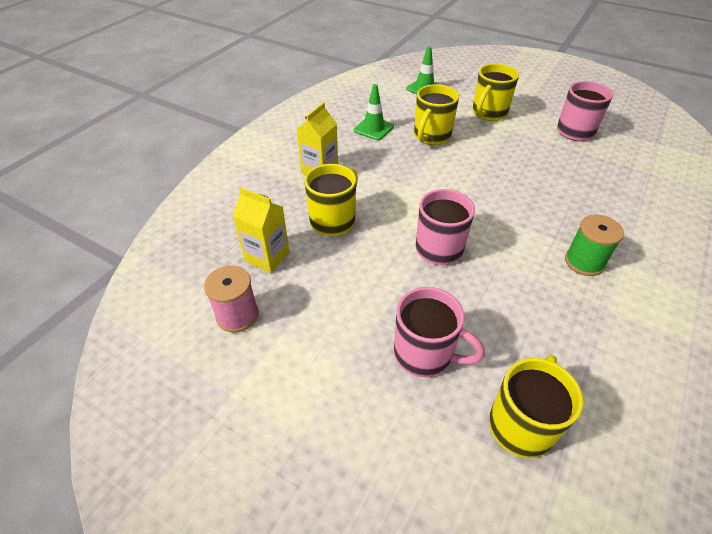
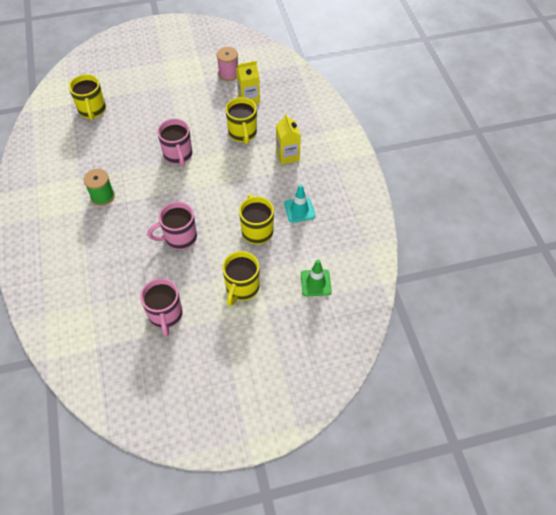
camera: 135 degrees right, 10 degrees up
(373, 129) = (299, 210): green traffic cone -> turquoise traffic cone
(425, 354) = (144, 108): pink mug -> pink mug (179, 238)
(488, 113) = (242, 288): yellow mug -> yellow mug turned 150 degrees counterclockwise

